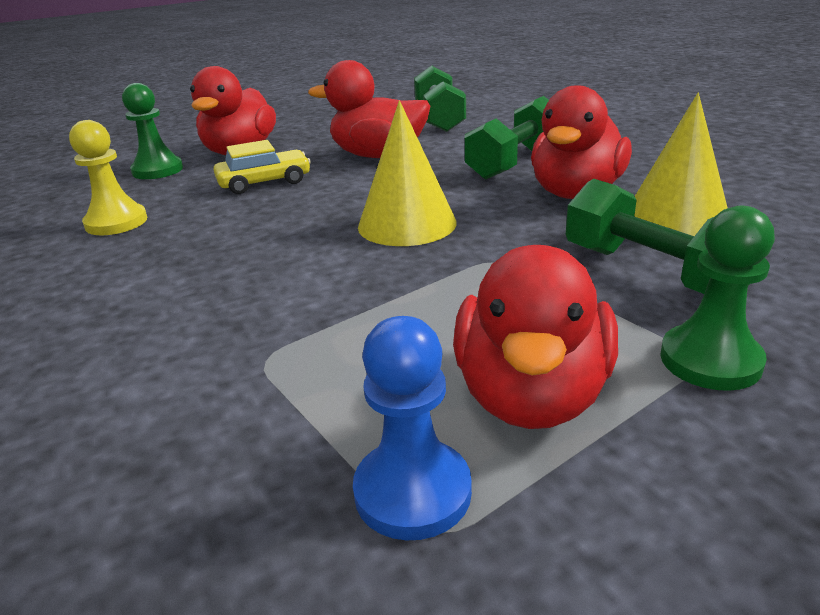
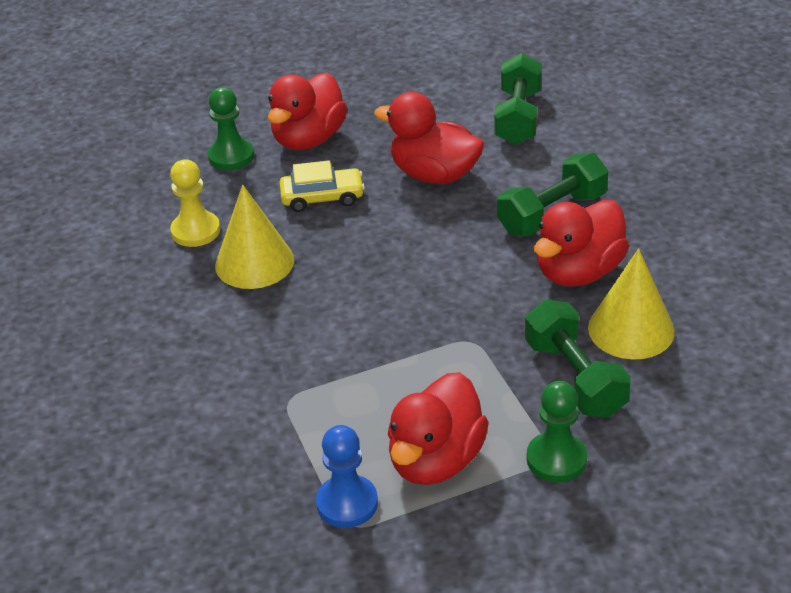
camera: 15 degrees right, 10 degrees up
(407, 224) = (423, 283): yellow cone -> yellow cone (254, 262)

